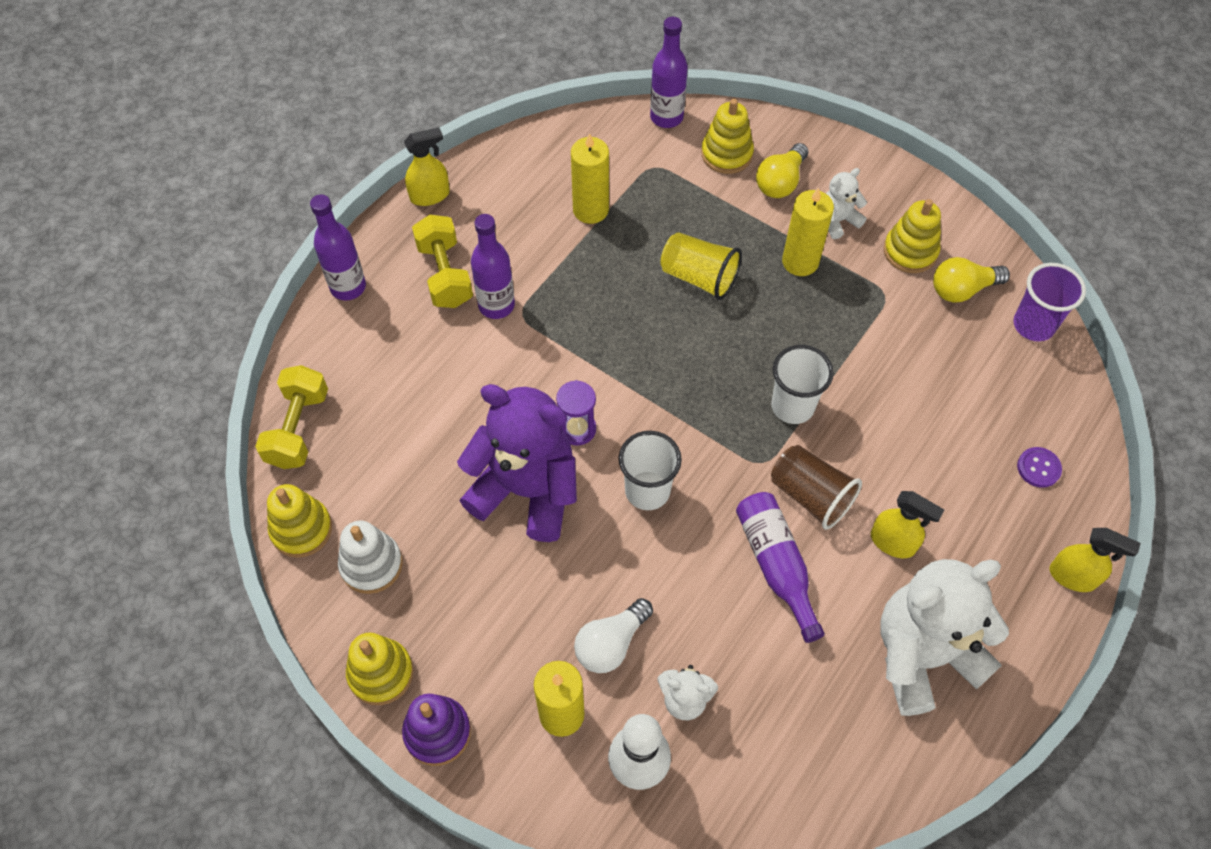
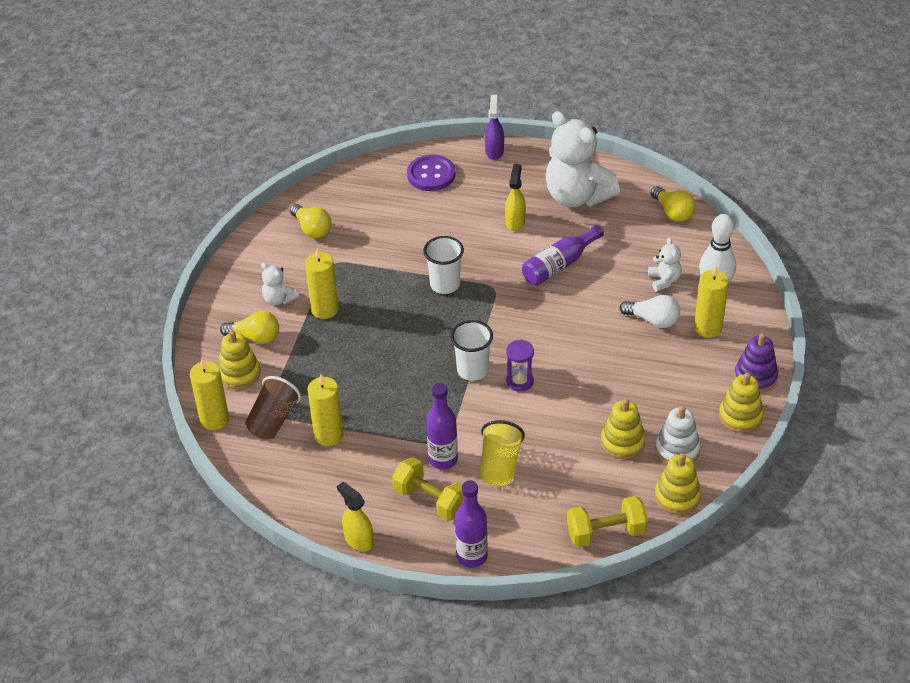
camera: 110 degrees left, 15 degrees down
(445, 274) = (430, 500): yellow dumbbell -> yellow dumbbell turned 75 degrees clockwise
(526, 490) = (579, 391): purple teddy bear -> none
(647, 491) = (544, 334): white cup -> white cup (472, 370)
(666, 117) = (214, 419): purple bottle -> yellow candle
(699, 277) = (363, 357): yellow cup -> yellow cup (500, 465)
(811, 495) = (504, 261): brown cup -> brown cup (273, 420)
(835, 789) = (673, 212): none -> yellow light bulb
(910, 251) = (291, 259): yellow stacking toy -> yellow stacking toy (622, 442)
(1033, 325) = (326, 194): purple cup -> none
(1038, 468) = (431, 175): purple button -> purple button, size x1.82
(1073, 576) = (494, 151): yellow spray bottle -> purple spray bottle

